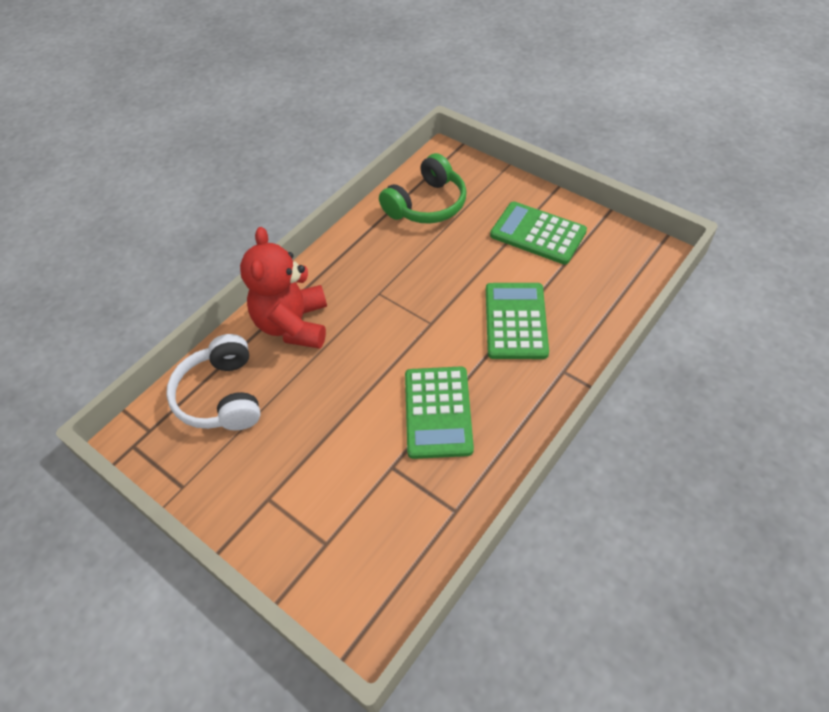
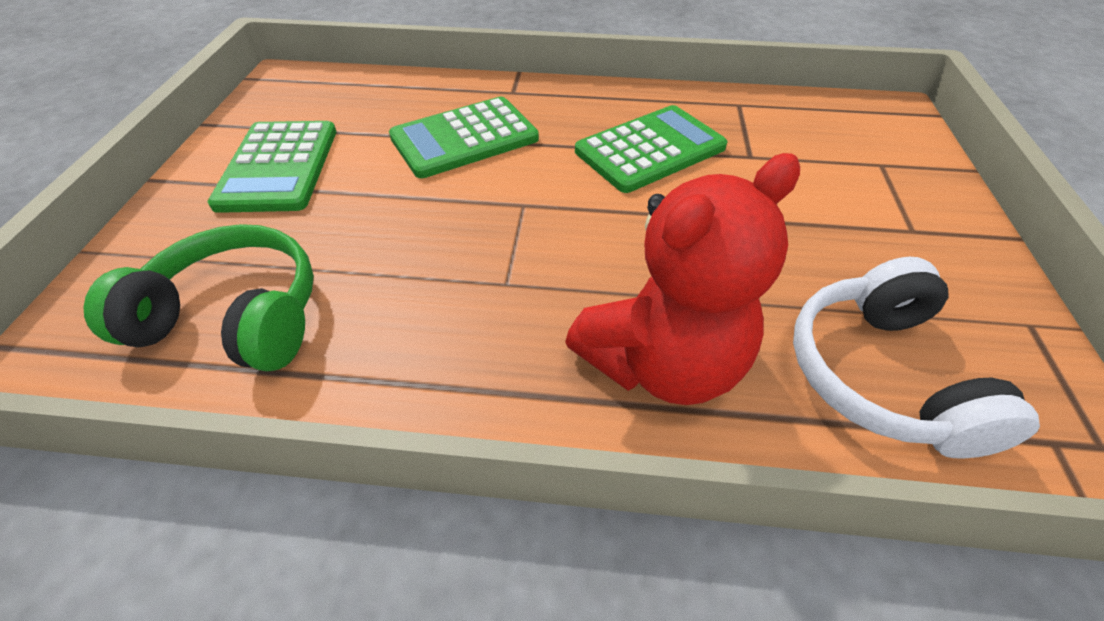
camera: 125 degrees left, 5 degrees down
(221, 396) = (880, 376): white headphones -> white headphones turned 135 degrees clockwise

